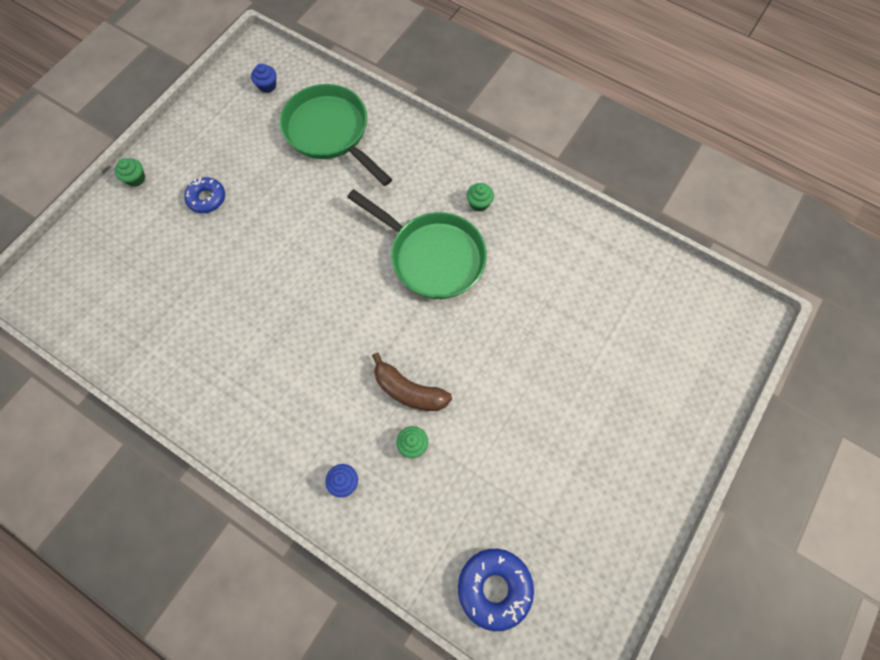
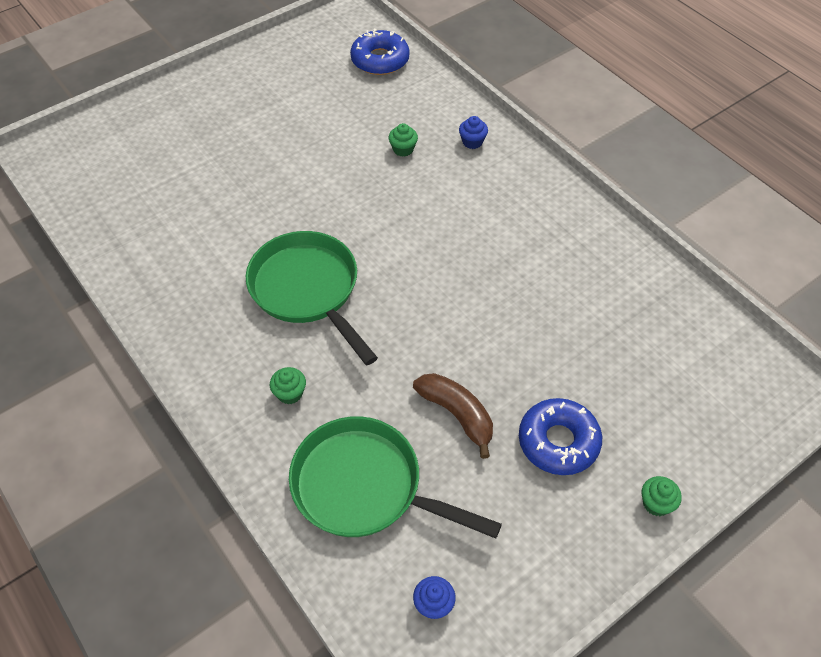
camera: 160 degrees left, 15 degrees down
(207, 198) = (558, 442): blue donut -> blue donut, size x1.50
(330, 132) = (364, 486): green pan -> green pan turned 135 degrees clockwise
(409, 390) = (389, 185): brown banana -> brown banana (457, 415)
(479, 203) = (223, 330): green cupcake -> green cupcake (290, 393)

